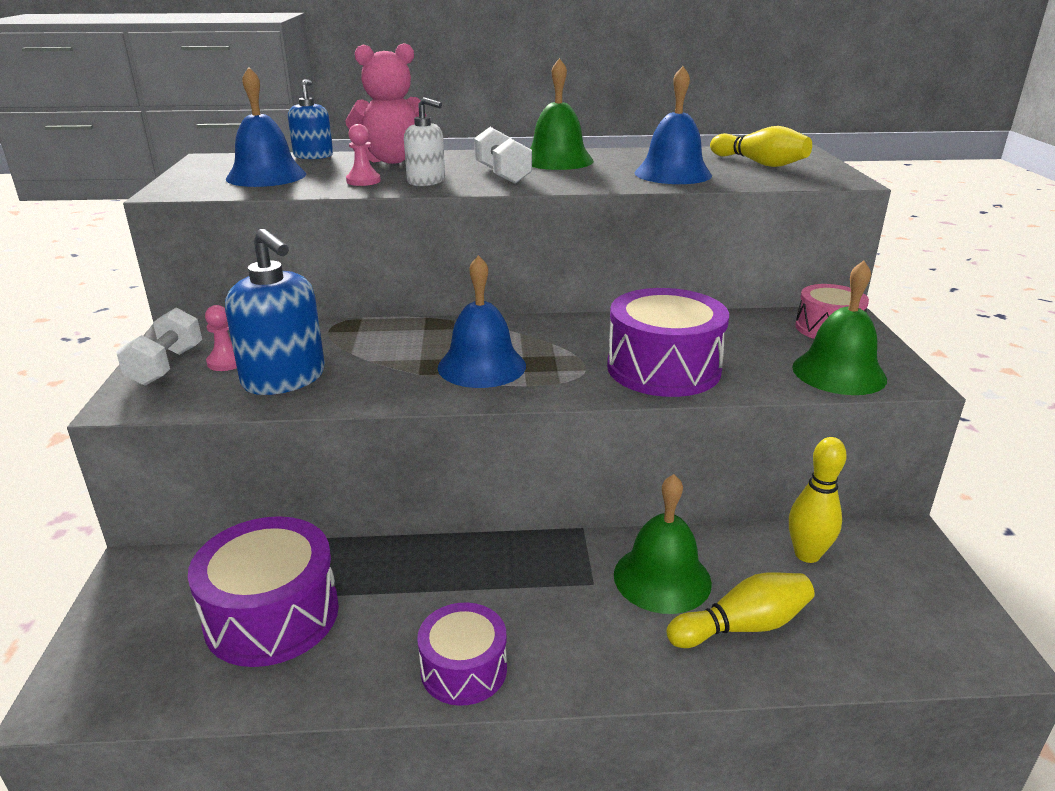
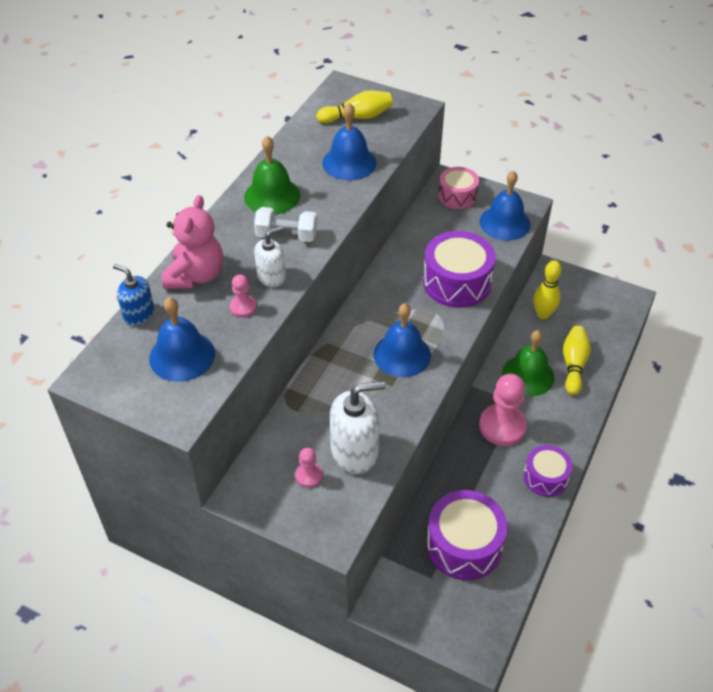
camera: 60 degrees left, 20 degrees up
(166, 366) = (292, 510): white dumbbell -> none
(284, 379) = (355, 451): blue soap dispenser -> white soap dispenser
(532, 583) = (502, 426): none -> pink pawn
(839, 373) = (504, 223): green bell -> blue bell

